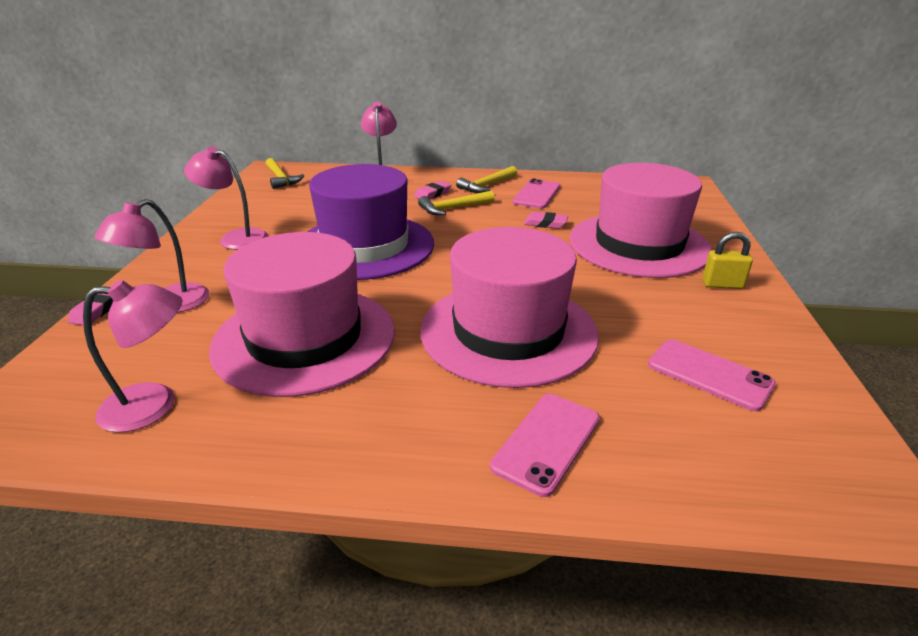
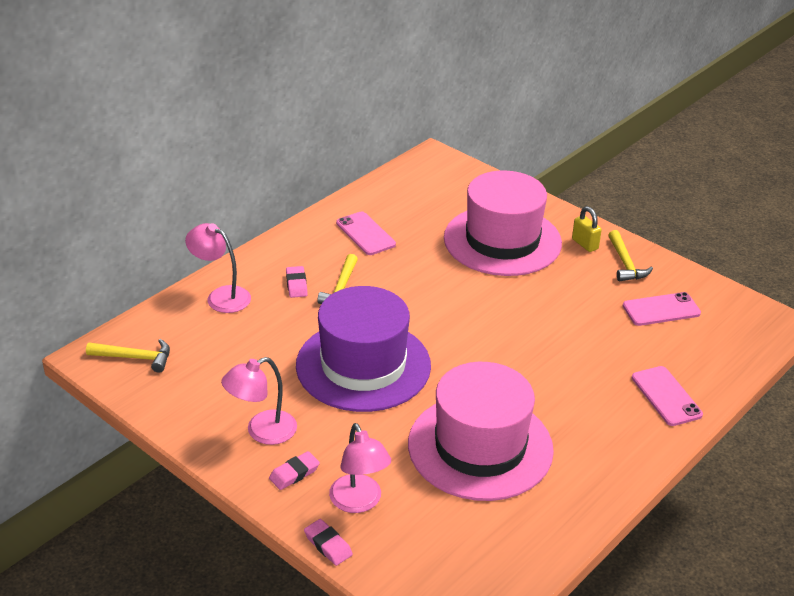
camera: 55 degrees left, 5 degrees up
(154, 405) = (502, 538): pink lamp -> none
(487, 185) = (315, 248): yellow hammer -> yellow hammer (625, 263)
(508, 331) = (555, 356): pink hat -> none
(545, 224) = (424, 260): pink eraser -> pink eraser (294, 473)
(722, 285) = (585, 244): yellow padlock -> yellow padlock turned 75 degrees counterclockwise

